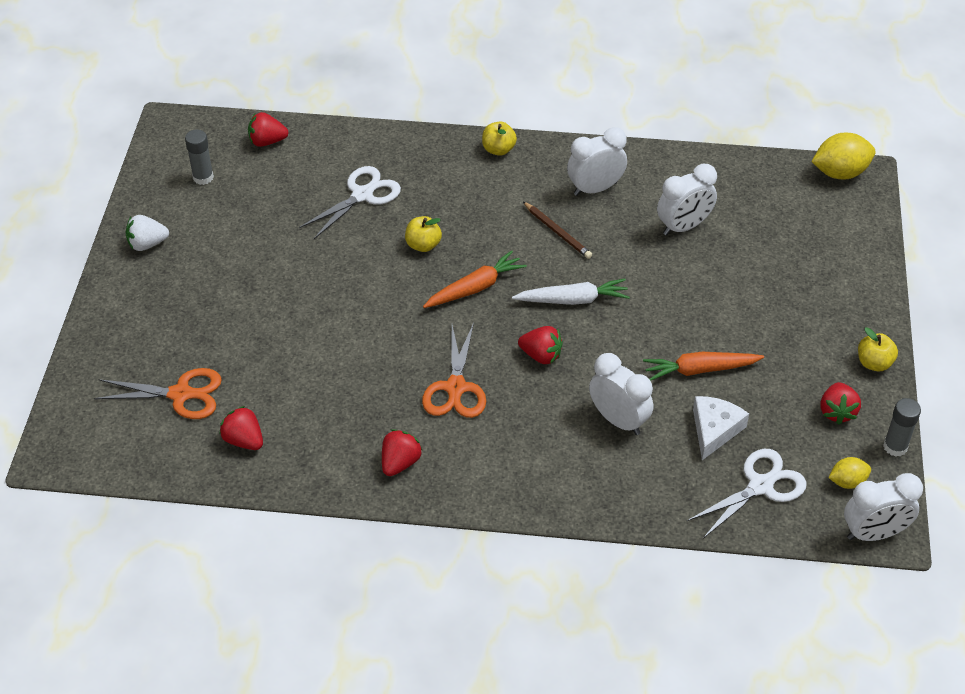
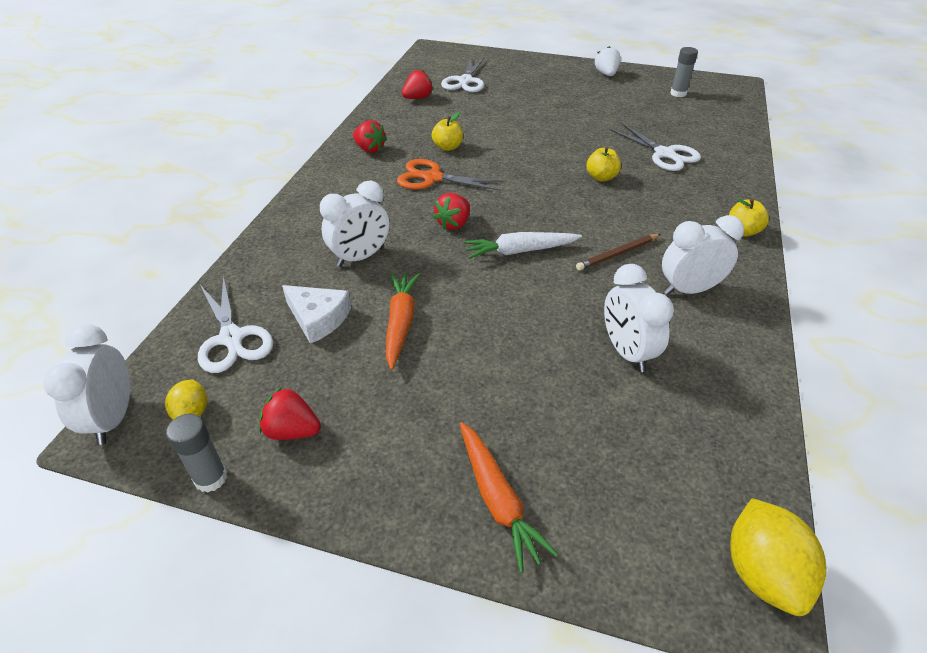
camera: 100 degrees right, 5 degrees down
(180, 394) = (465, 81): orange scissors -> white scissors
(267, 141) = (726, 118): red strawberry -> none
(475, 288) = (545, 198): orange carrot -> orange carrot (497, 499)
(573, 300) = (520, 251): white carrot -> white carrot turned 75 degrees clockwise
(595, 188) = (689, 289): white clock -> white clock turned 90 degrees counterclockwise
(874, 363) = (352, 496): yellow apple -> yellow apple (447, 147)

